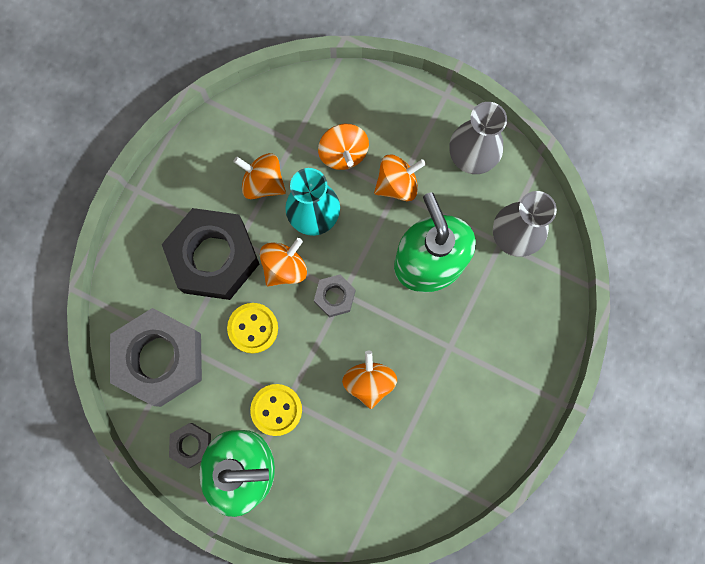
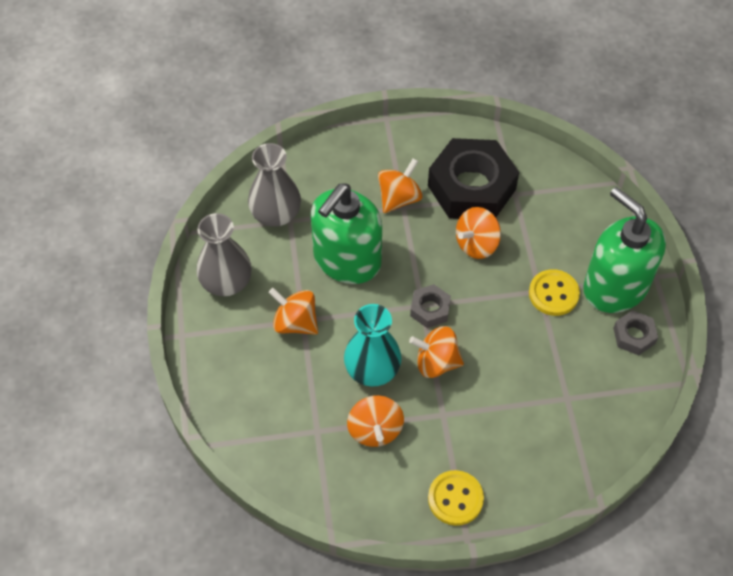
camera: 125 degrees left, 20 degrees down
(160, 359) = (591, 406): grey nut -> none
(214, 257) = (473, 424): black nut -> black nut (471, 187)
(253, 328) = (506, 353): yellow button -> yellow button (455, 498)
(343, 153) = (298, 382): orange spinning top -> orange spinning top (399, 198)

